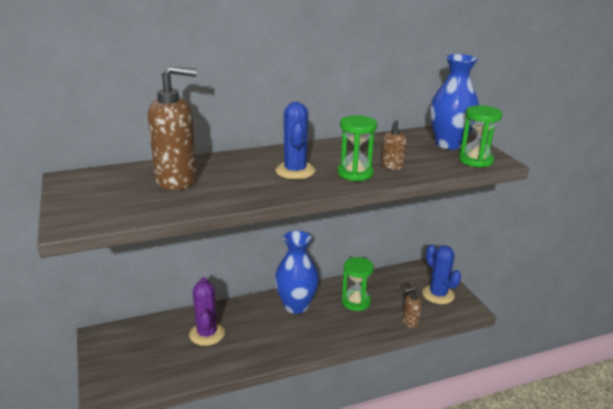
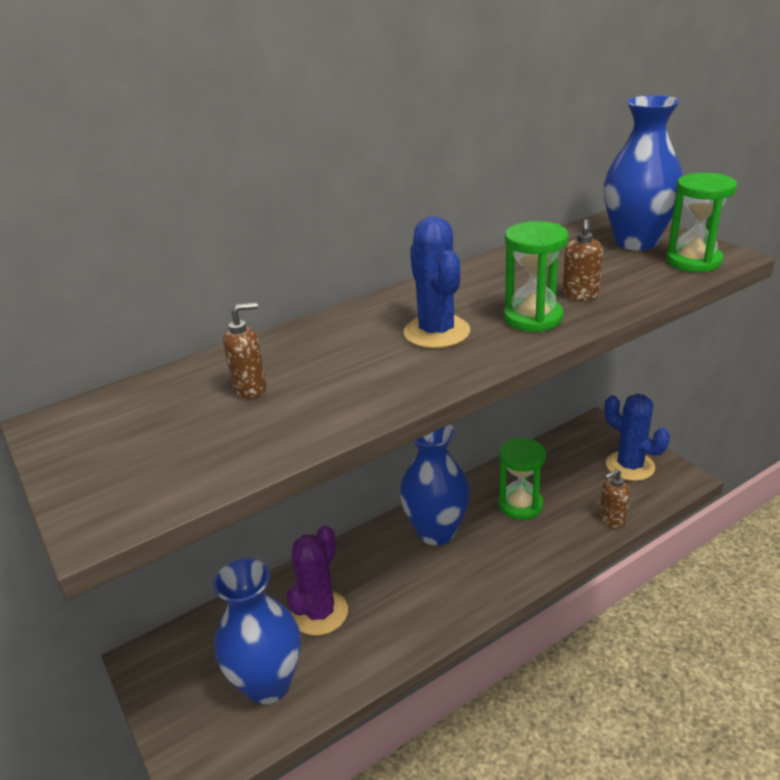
camera: 10 degrees left, 5 degrees up
(162, 363) = (268, 684): none -> blue vase
(177, 180) = (251, 388): brown soap dispenser -> brown soap dispenser, size x0.46
(207, 334) = (319, 613): purple cactus -> purple cactus turned 45 degrees clockwise

